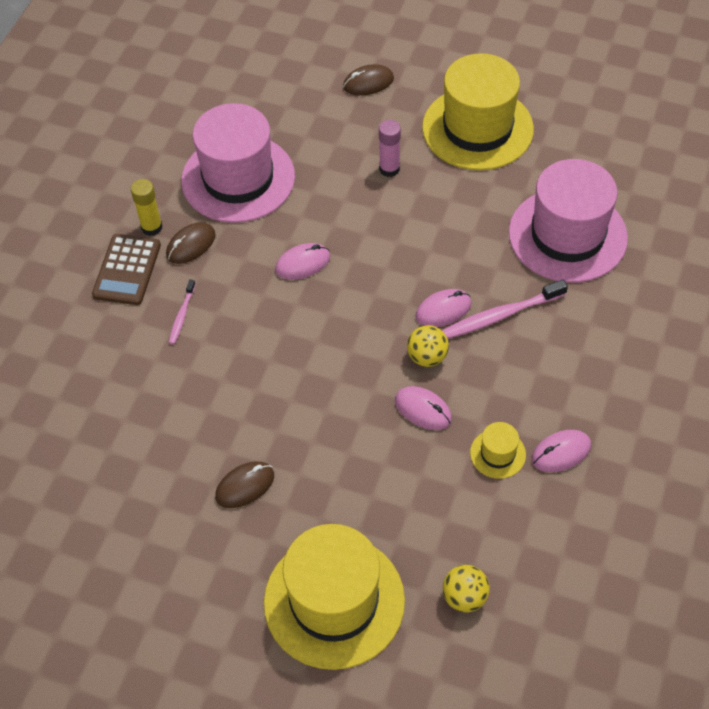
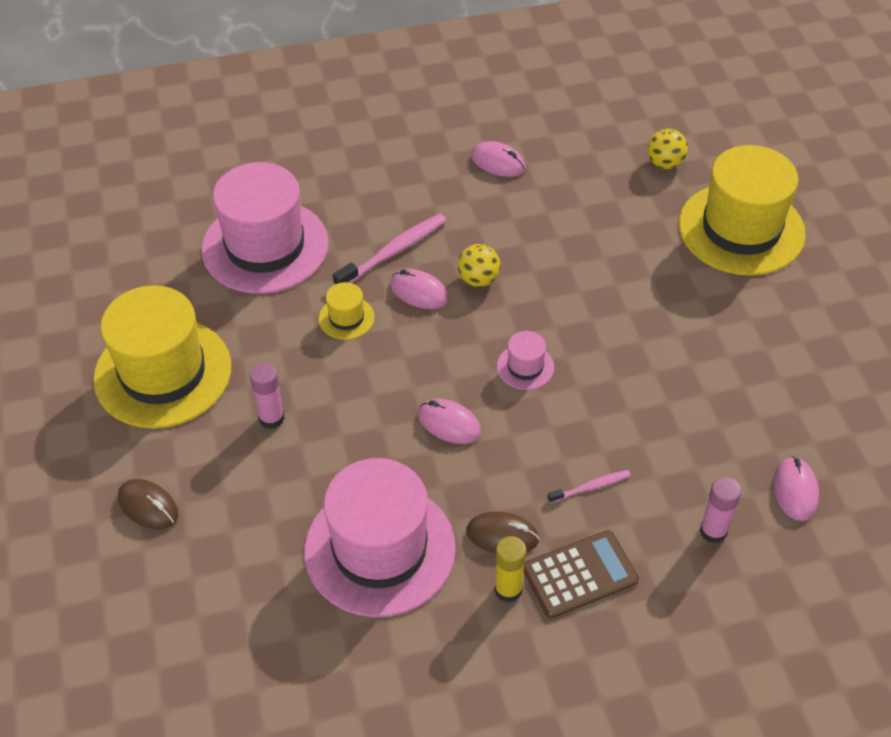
camera: 125 degrees left, 5 degrees down
(86, 365) = (713, 531): none -> pink glue stick
(245, 486) = (709, 333): brown mouse -> none
(315, 338) = (525, 367): none -> pink hat
(423, 410) = (533, 257): pink mouse -> pink mouse (795, 491)
(498, 454) = (532, 196): yellow hat -> yellow hat (346, 318)
(501, 315) = (393, 252): pink toothbrush -> pink toothbrush turned 75 degrees counterclockwise

